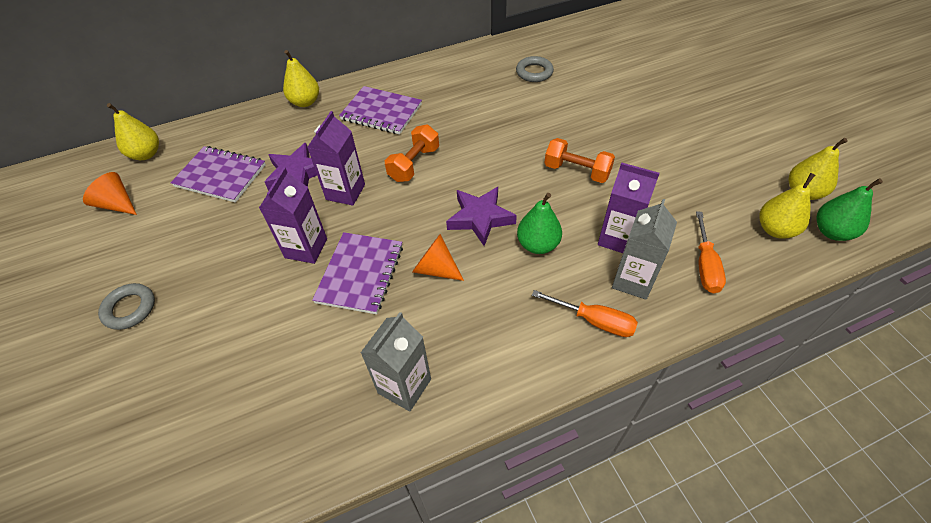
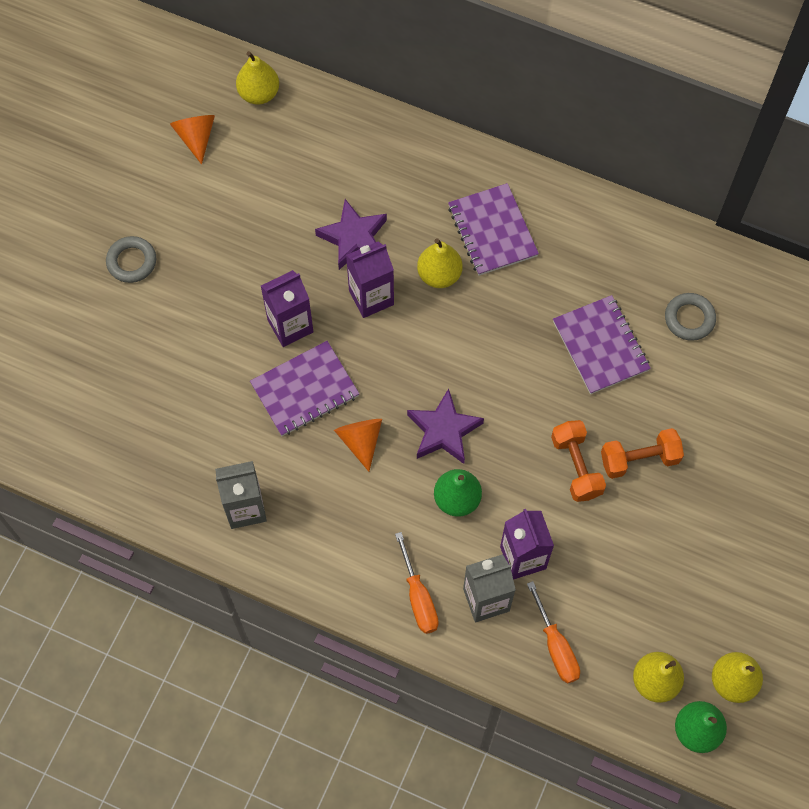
camera: 45 degrees right, 15 degrees up
(220, 176) = (294, 180): purple notebook -> purple notebook (600, 346)
(305, 102) = (441, 151): yellow pear -> yellow pear (439, 275)
(414, 164) = (454, 322): orange dumbbell -> orange dumbbell (639, 459)
(705, 265) = (555, 646): orange screwdriver -> orange screwdriver turned 75 degrees counterclockwise

